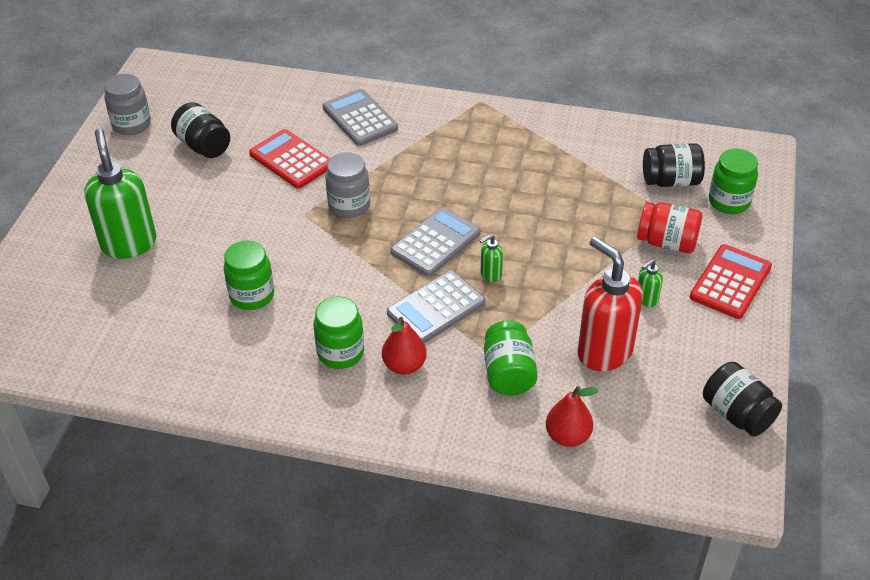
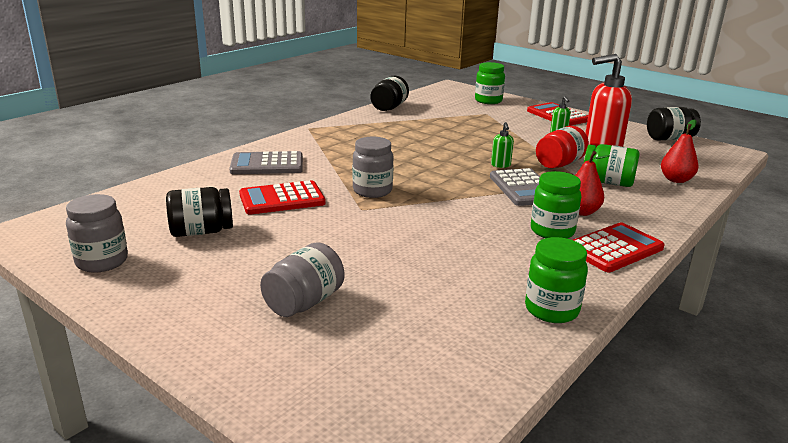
camera: 65 degrees left, 20 degrees down
(129, 243) = (304, 302): green soap dispenser -> grey jar
(252, 295) = (450, 253): green jar -> green jar (551, 310)
(330, 405) = (614, 248): none -> red calculator
(435, 242) = (450, 173): grey calculator -> none
(667, 242) = (511, 119): red jar -> red jar (559, 164)
(671, 181) = (456, 106): black jar -> black jar (389, 107)

